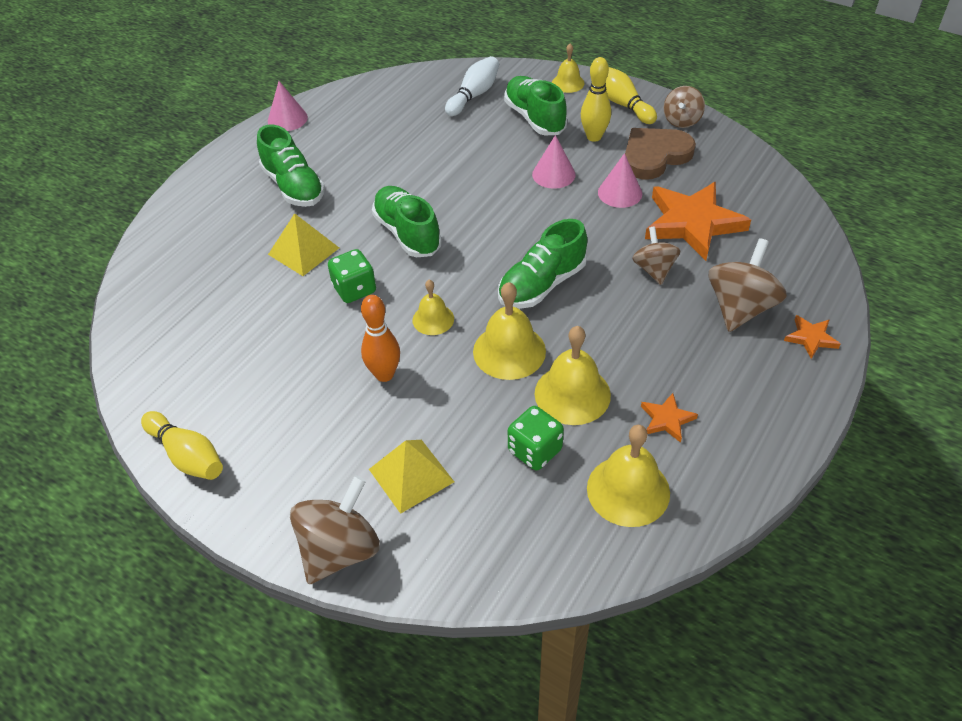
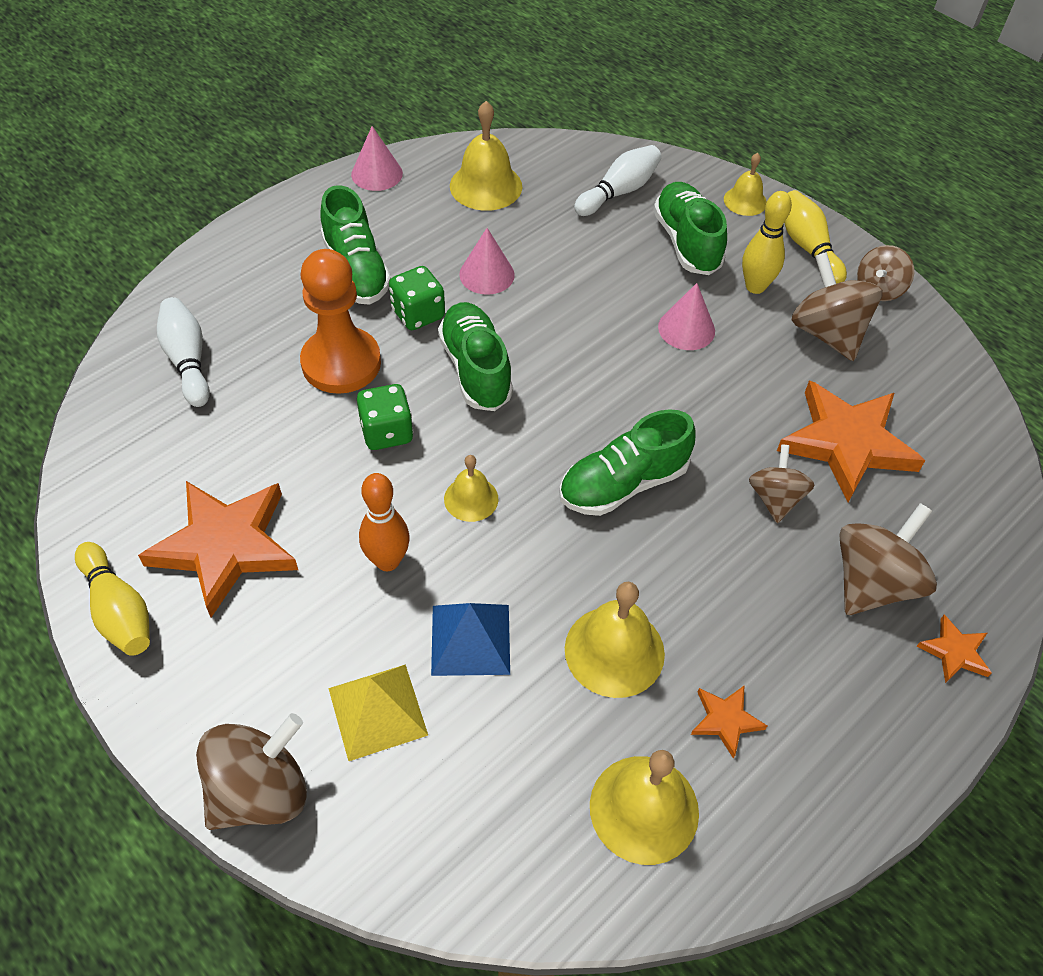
camera: 10 degrees right, 5 degrees up
(183, 275) = (188, 361): none -> white bowling pin
(256, 393) = (225, 546): none -> orange star
(304, 251) = (341, 363): yellow pyramid -> orange pawn
(464, 411) = (470, 639): none -> blue pyramid
(509, 351) = (552, 568): yellow bell -> yellow bell (486, 186)
(535, 450) = (542, 719): green dice -> green dice (418, 314)
(620, 193) = (764, 376): pink cone -> pink cone (487, 274)
(655, 156) = (827, 333): brown heart -> brown spinning top

